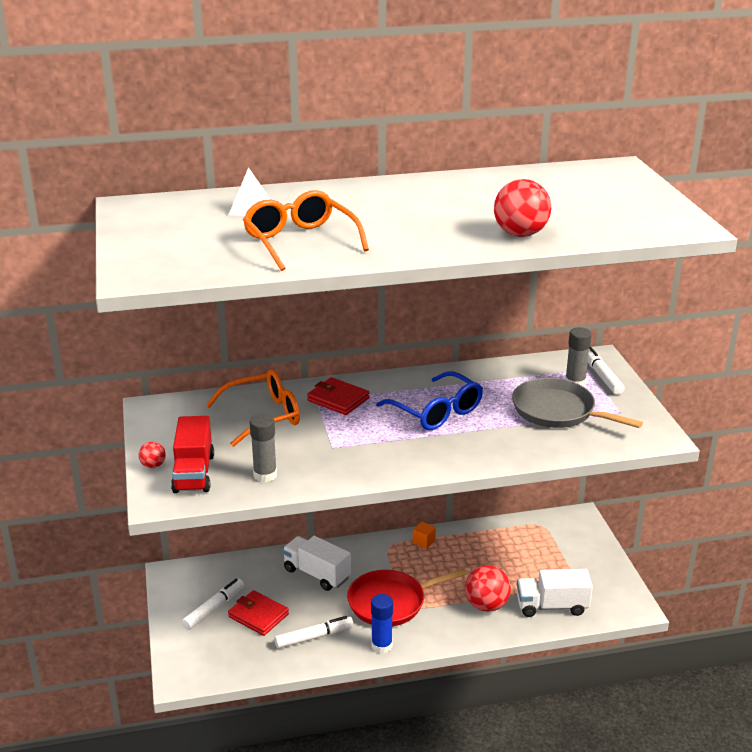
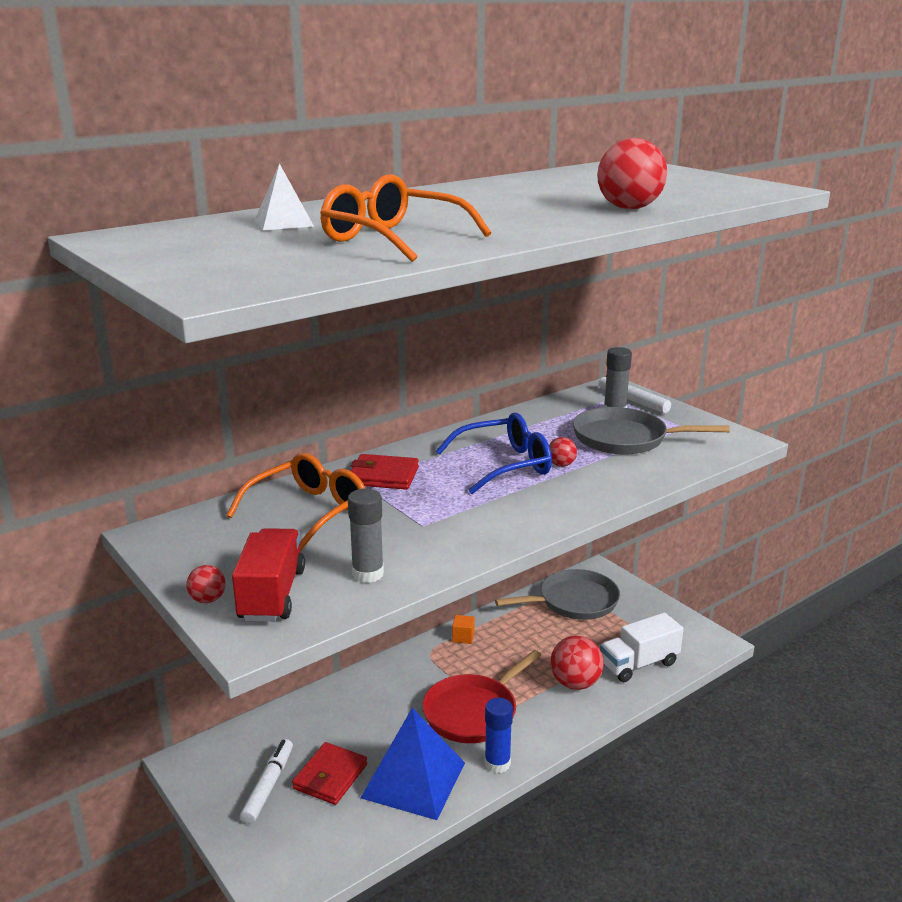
camera: 25 degrees left, 5 degrees down
(194, 473) = (272, 595): red truck -> red truck turned 150 degrees counterclockwise
(258, 615) = (330, 776): red wallet -> red wallet turned 75 degrees counterclockwise
(314, 637) = (413, 780): white marker -> blue pyramid
(317, 574) = (369, 706): white truck -> none
(437, 412) = (505, 465): blue glasses -> blue glasses turned 45 degrees counterclockwise
(481, 422) = (561, 465): none -> red ball
(537, 538) = (574, 601): none -> grey pan

